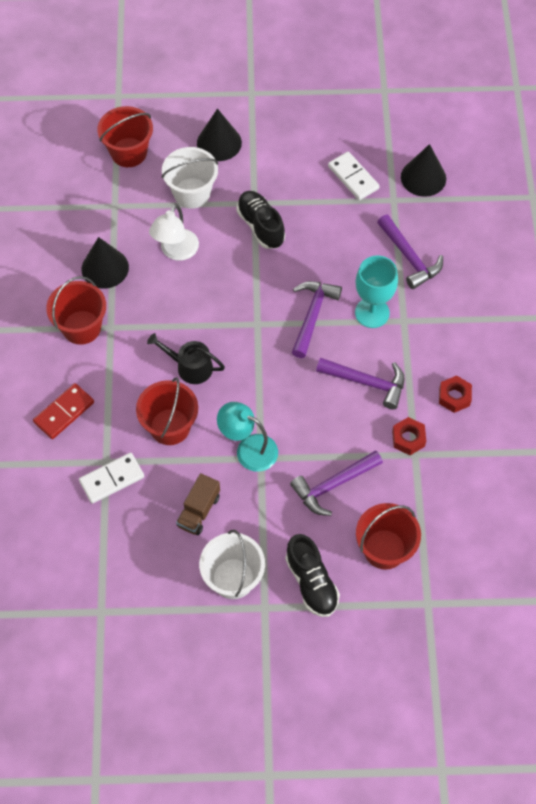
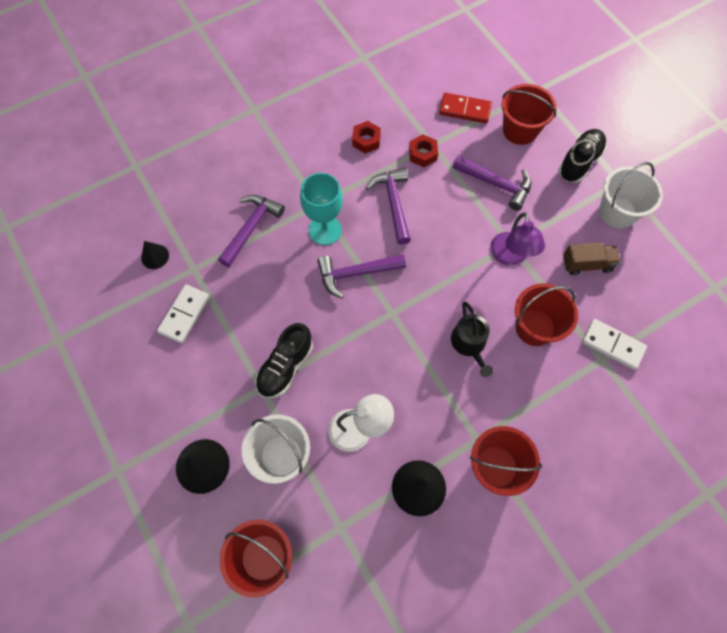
camera: 120 degrees left, 5 degrees up
(64, 412) = (586, 425): red domino -> red domino (465, 110)
(248, 449) = (510, 257): turquoise lamp -> purple lamp
(423, 177) = (155, 256): black cone -> black cone, size x0.59

